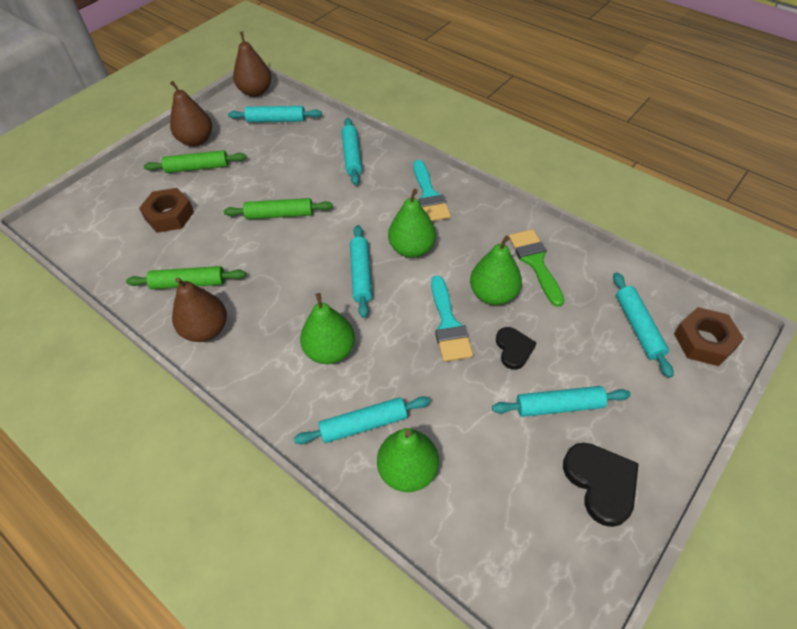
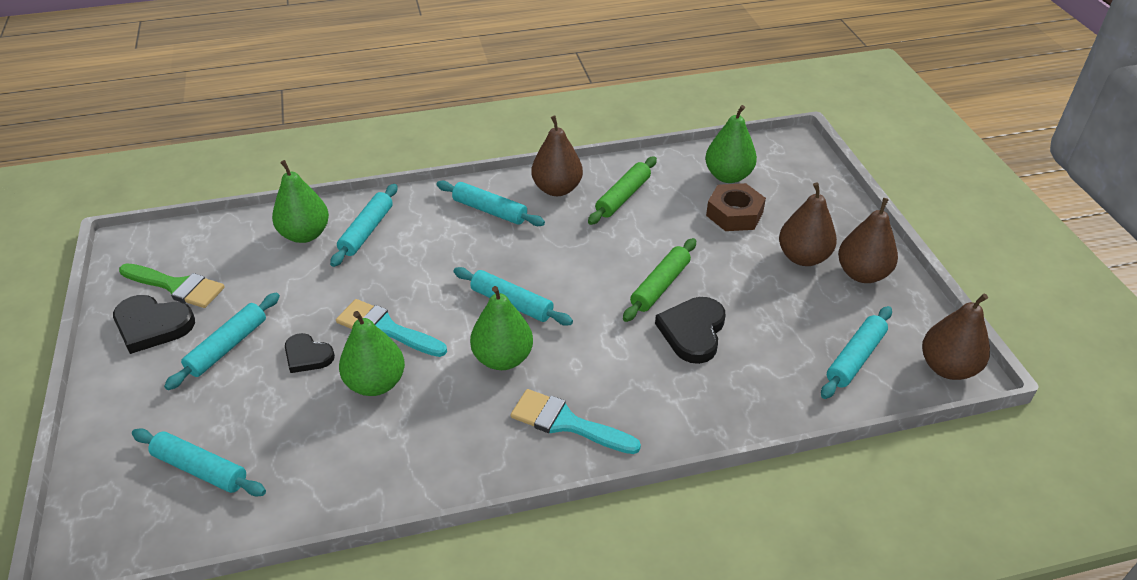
camera: 125 degrees right, 10 degrees down
(197, 168) = (803, 257): green rolling pin -> brown pear
(310, 182) = (693, 332): none -> black heart
(330, 351) = (452, 244): green pear -> green pear (728, 176)
(352, 156) = (711, 393): turquoise rolling pin -> turquoise rolling pin (490, 210)
(535, 262) = (369, 448): green brush -> green brush (177, 286)
(704, 341) = (117, 511): brown nut -> none

